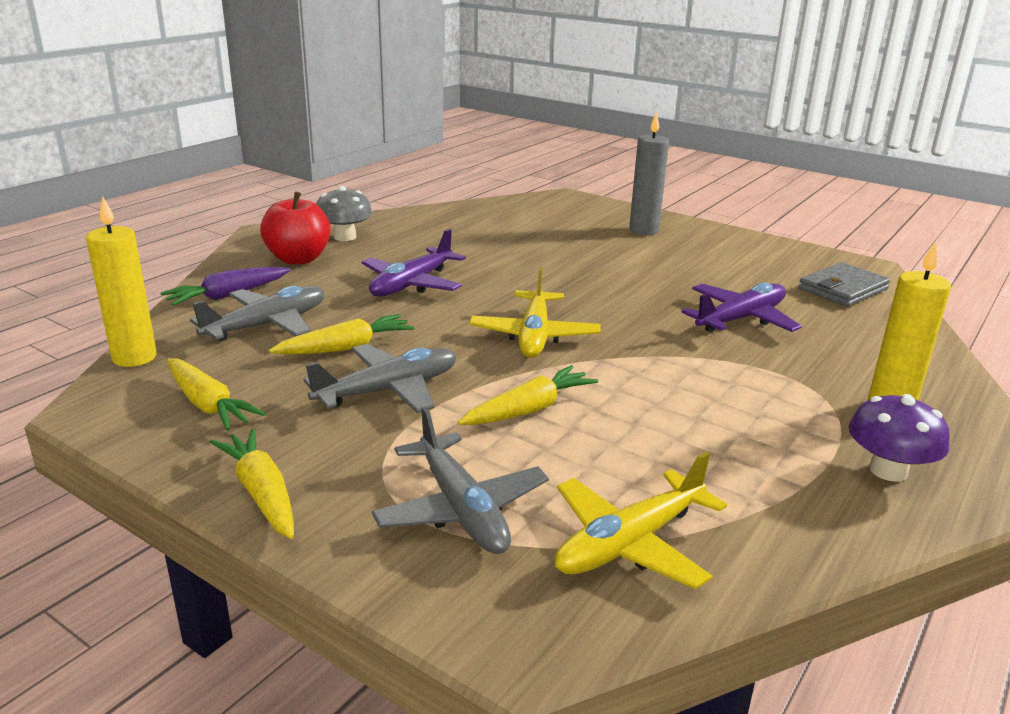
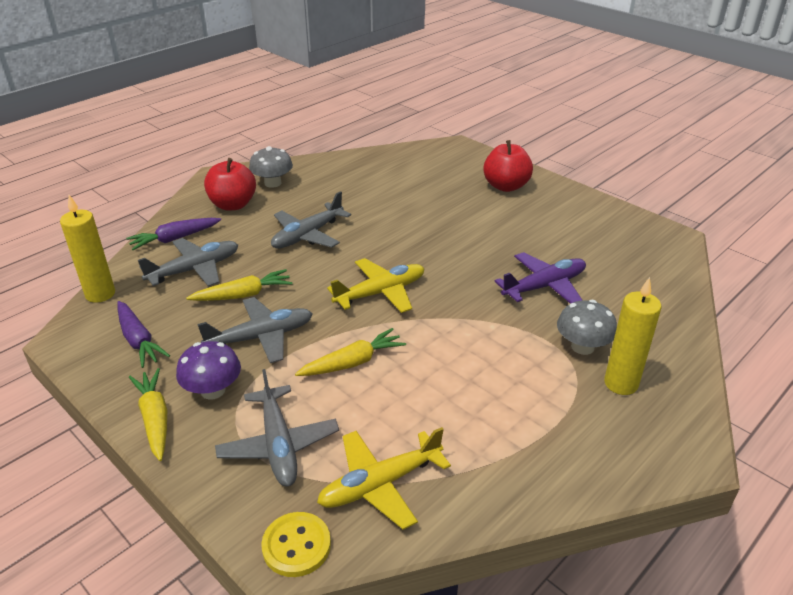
camera: 10 degrees right, 10 degrees up
(208, 404) = (138, 340): yellow carrot -> purple carrot
(412, 284) = (307, 235): purple plane -> grey plane
(534, 336) = (380, 293): yellow plane -> yellow plane turned 135 degrees counterclockwise
(539, 631) = (296, 545): none -> yellow button
(644, 230) = (506, 186): grey candle -> red apple
(821, 374) = (582, 346): none -> grey mushroom
(842, 289) = (641, 260): grey wallet -> none
(888, 470) = (591, 441): purple mushroom -> purple mushroom (213, 390)

